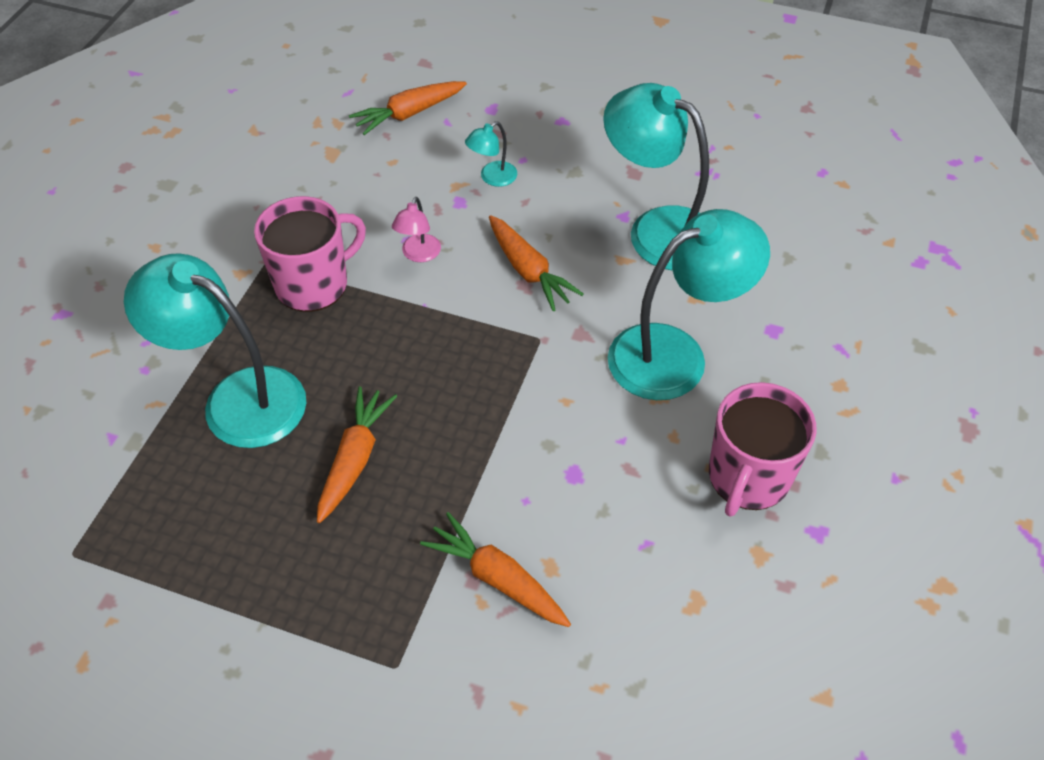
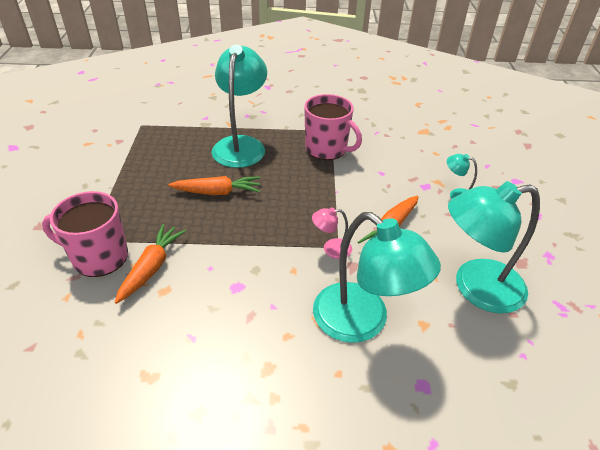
camera: 70 degrees right, 10 degrees down
(408, 114) = (479, 149): orange carrot -> none
(418, 255) = (372, 180): pink lamp -> pink lamp (331, 249)
(657, 229) = (475, 288): turquoise lamp -> turquoise lamp turned 120 degrees counterclockwise
(748, 478) = (266, 392): pink mug -> pink mug (98, 257)

